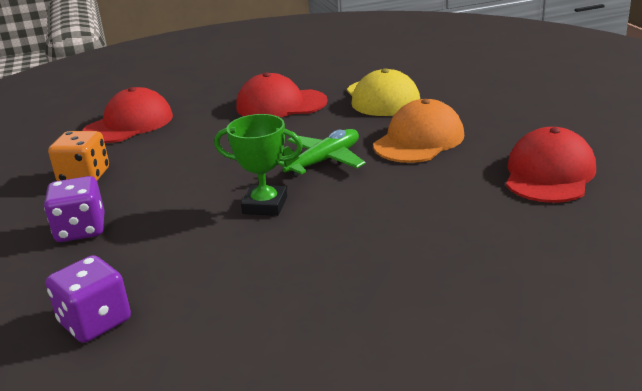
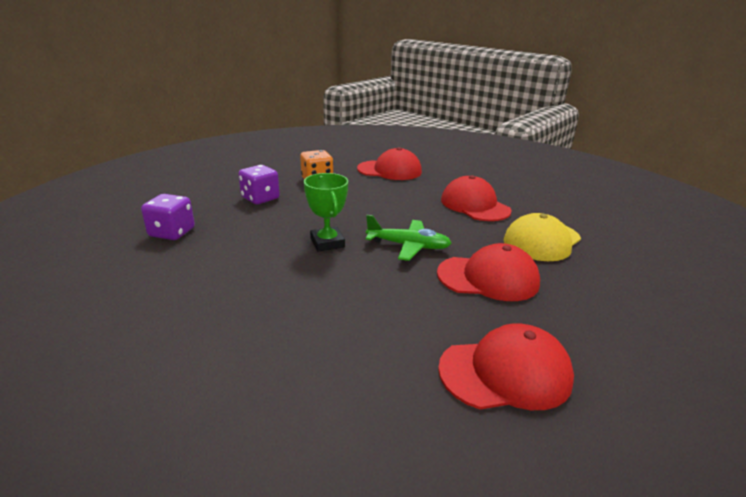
camera: 55 degrees right, 0 degrees up
(419, 140) = (488, 278): orange cap -> red cap

